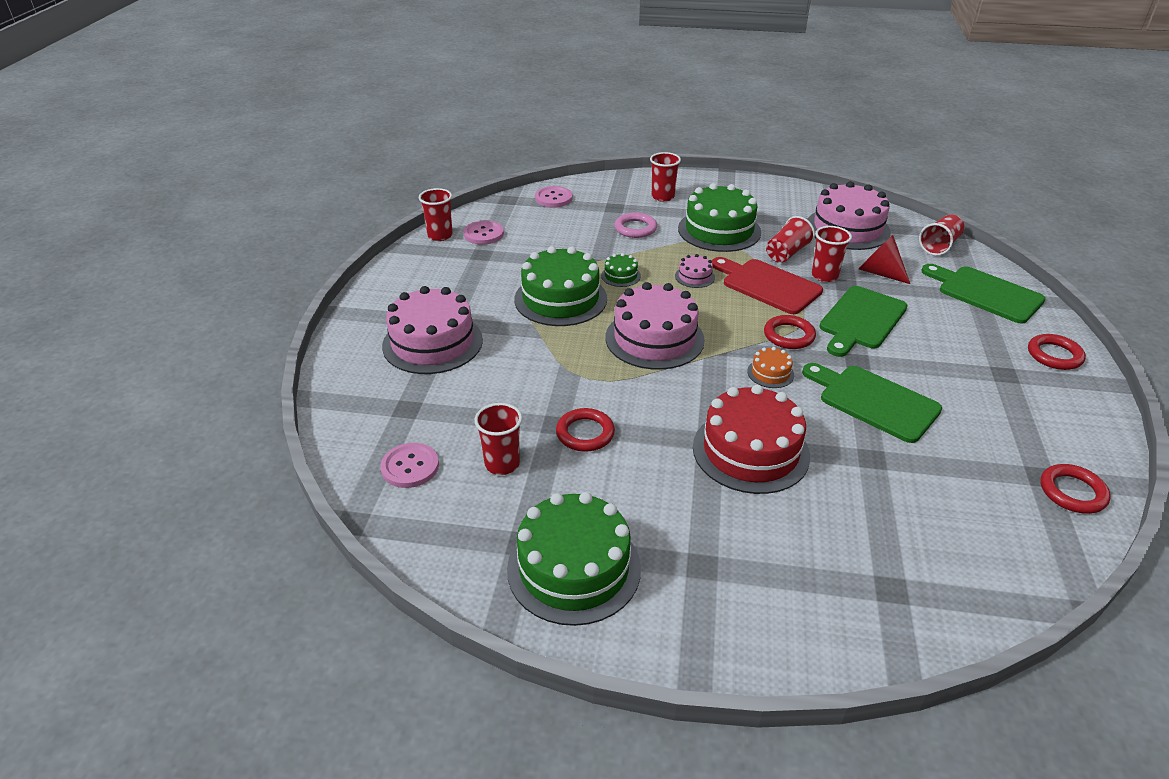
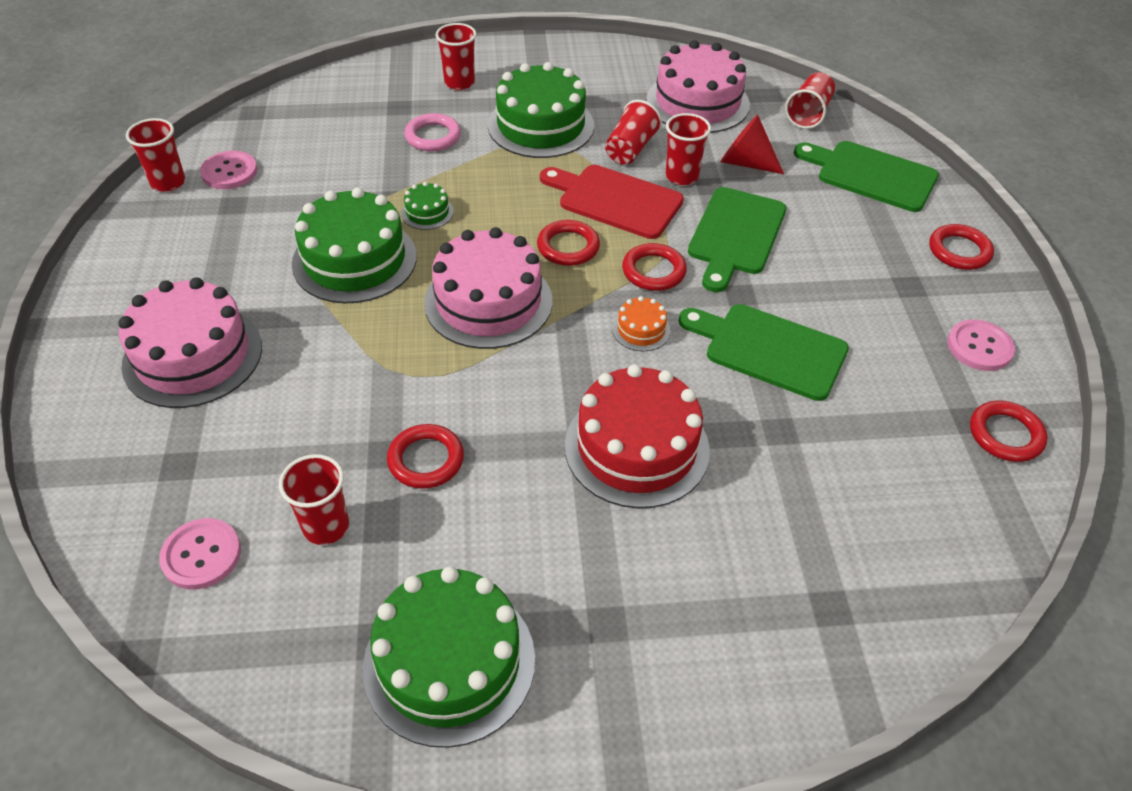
camera: 15 degrees left, 10 degrees up
(553, 198) = (314, 102): pink button -> pink button (979, 347)
(694, 277) = (522, 200): pink cake -> none
(724, 311) = (568, 247): none -> red ring

